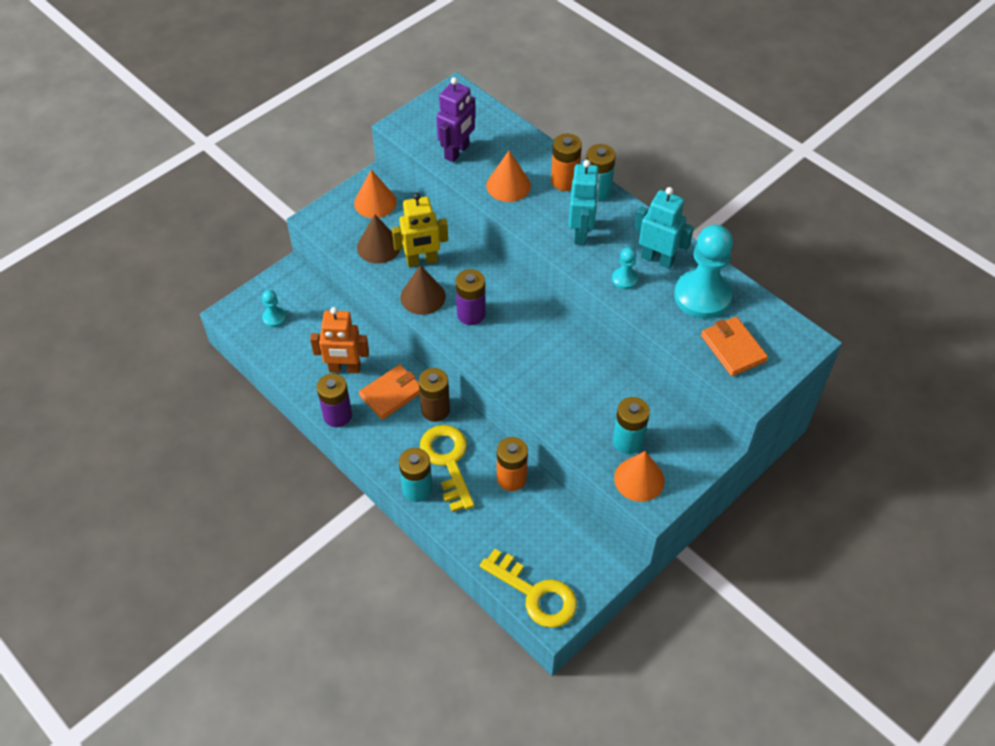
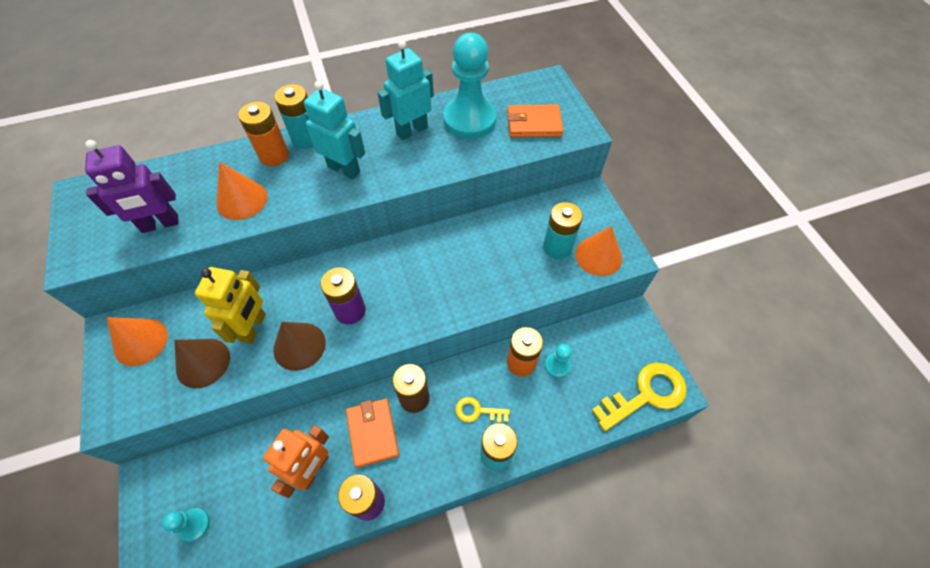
camera: 65 degrees left, 5 degrees up
(448, 461) = (477, 411): yellow key -> yellow key, size x0.52
(457, 152) = (160, 224): purple robot -> purple robot turned 105 degrees clockwise
(624, 279) = (418, 161): turquoise pawn -> turquoise pawn (557, 365)

